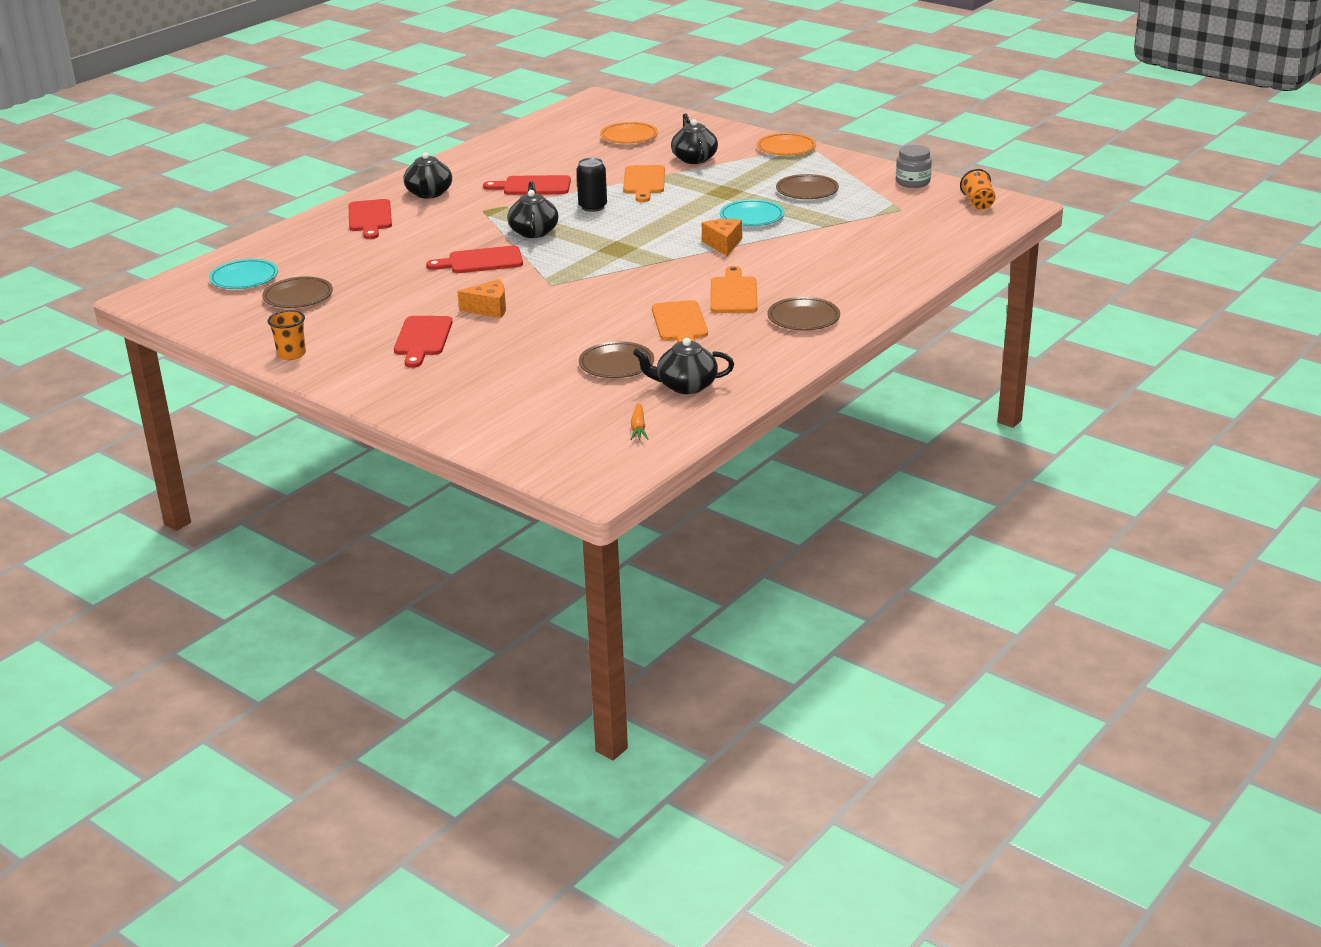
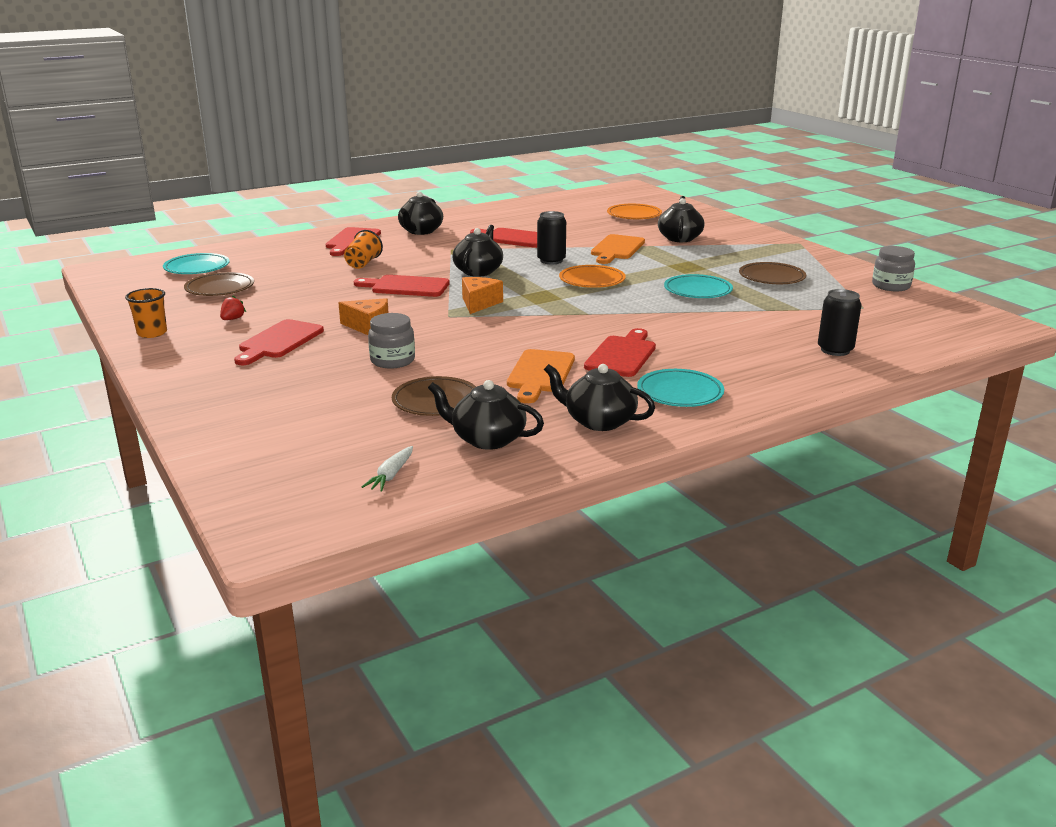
camera: 20 degrees right, 5 degrees down
(352, 326) = (232, 319): none -> red strawberry
(544, 337) = (392, 360): none -> grey jar
(638, 428) = (391, 475): orange carrot -> white carrot
(723, 244) = (649, 309): orange cheese -> orange cheese (479, 303)
(733, 294) = (622, 355): orange cutting board -> red cutting board
(758, 354) = (598, 421): none -> black teapot
(786, 148) = (775, 242): orange plate -> orange plate (592, 280)
(803, 318) = (680, 393): brown plate -> turquoise plate
(900, 256) = (835, 350): none -> black can
(978, 203) = (956, 315): orange cup -> orange cup (363, 263)

